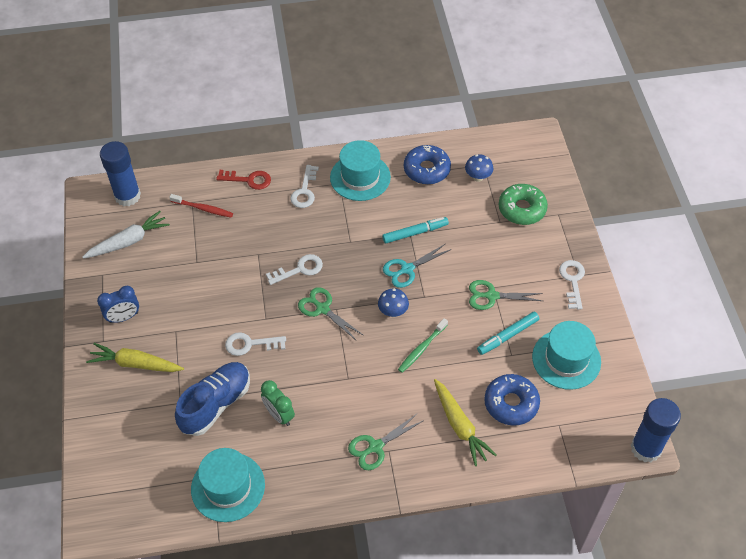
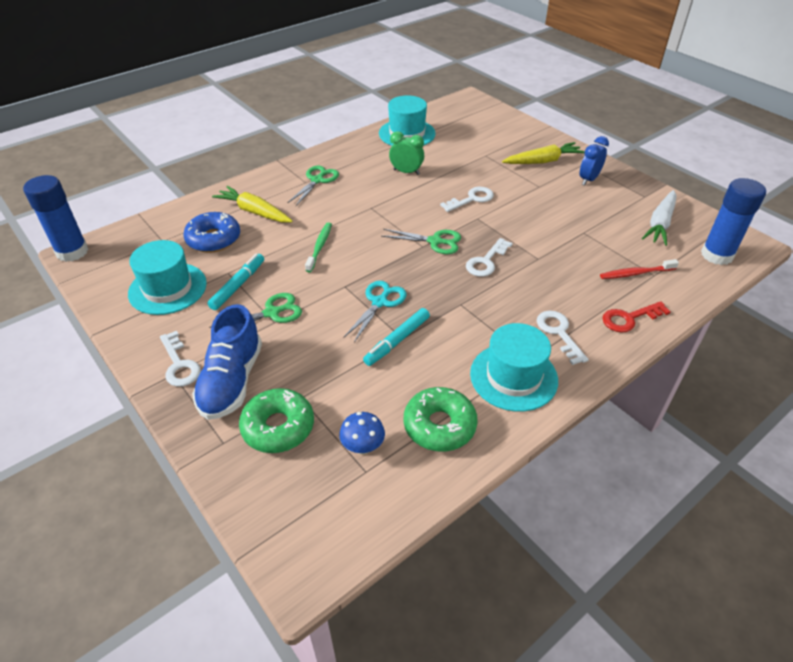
camera: 150 degrees right, 10 degrees down
(216, 404) = (459, 162): blue shoe -> blue shoe (231, 381)
(393, 312) = (367, 263): blue mushroom -> none
(426, 170) = (439, 425): blue donut -> green donut

